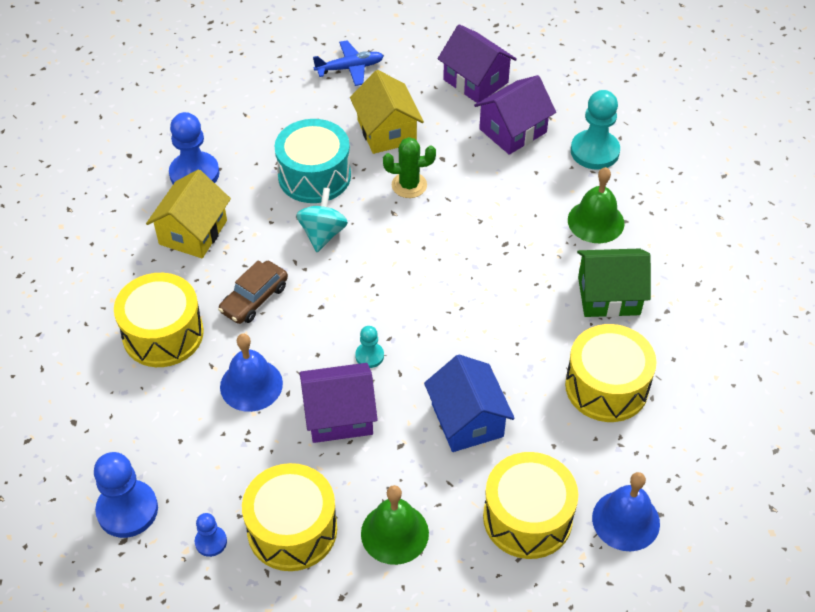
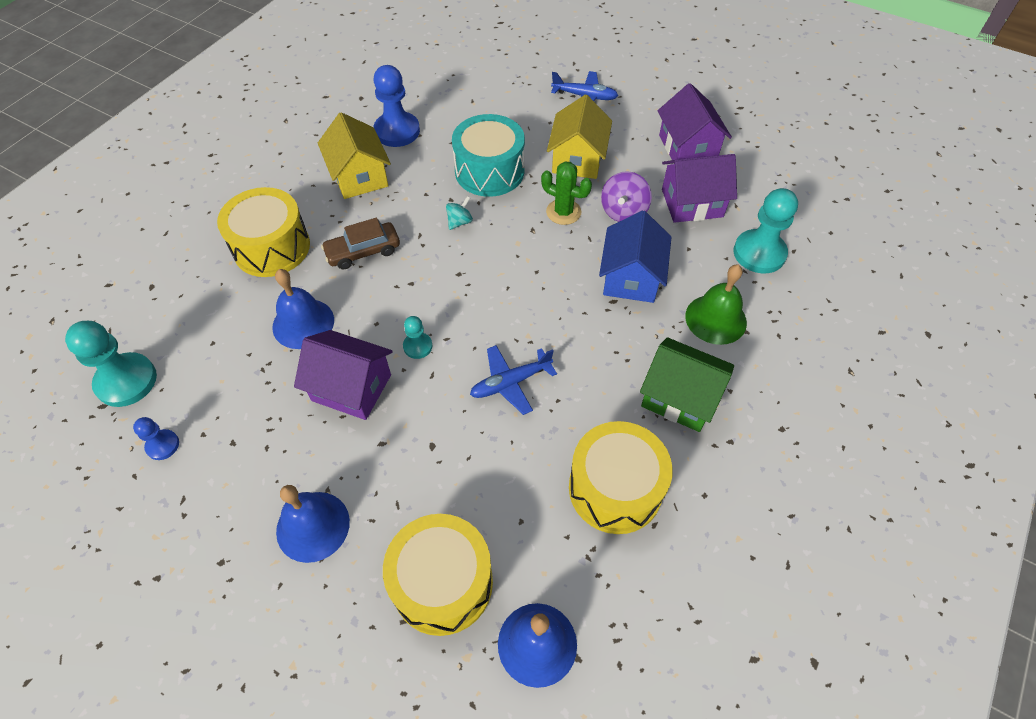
camera: 30 degrees right, 5 degrees up
(127, 510) = (126, 381): blue pawn -> turquoise pawn
(193, 232) = (359, 176): yellow house -> yellow house turned 75 degrees counterclockwise
(292, 529) = (233, 472): yellow drum -> none
(323, 234) = (459, 222): turquoise spinning top -> turquoise spinning top, size x0.60
(394, 533) = (313, 526): green bell -> blue bell
(460, 163) = (623, 212): none -> purple spinning top
(467, 420) = (458, 451): blue house -> blue house (631, 277)
(469, 348) = (510, 383): none -> blue plane

